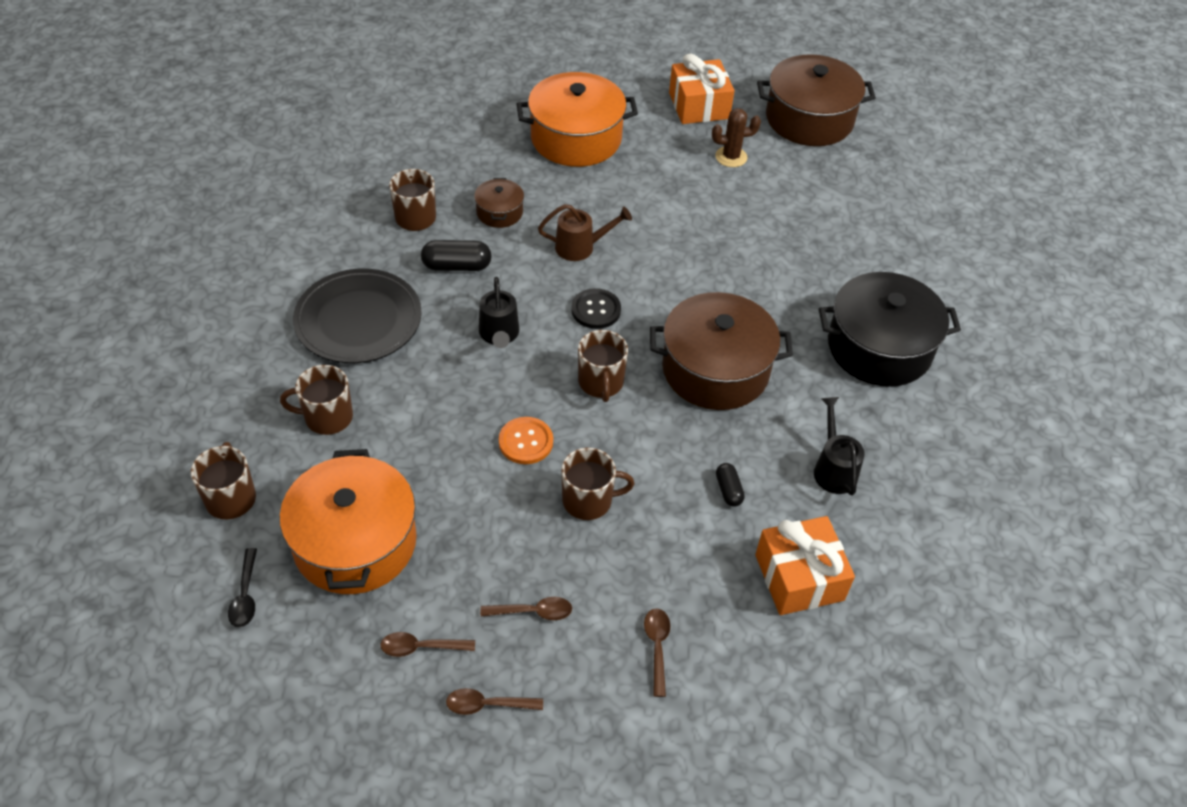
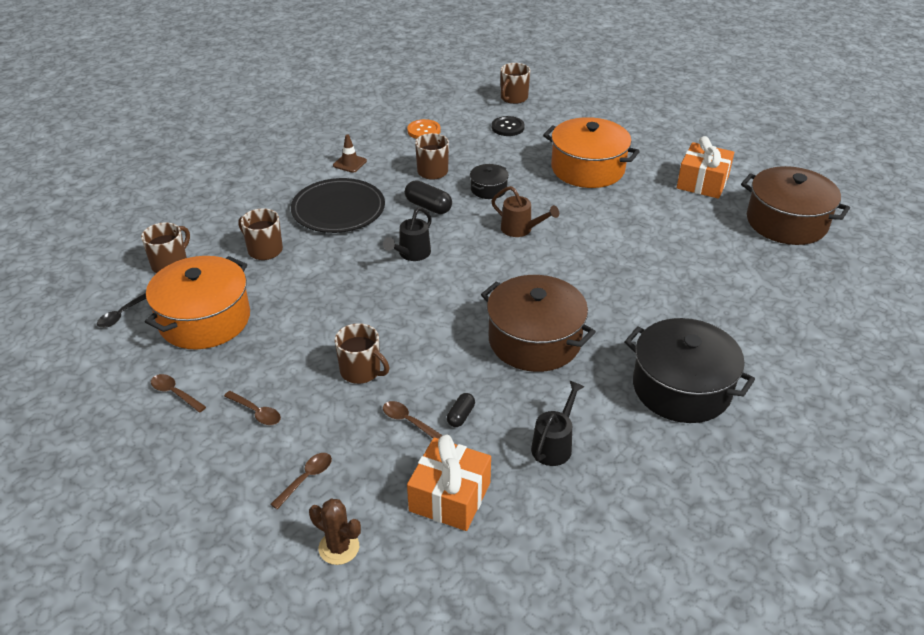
camera: 40 degrees right, 10 degrees down
(306, 251) = (350, 163): none -> brown traffic cone
(487, 705) = (173, 446): brown spoon -> brown spoon (408, 421)
(499, 212) = (488, 189): brown pot -> black pot
(526, 442) = (360, 319): orange button -> orange button (424, 131)
(596, 310) = (490, 268): black button -> black button (508, 127)
(601, 383) = (446, 310): brown mug -> brown mug (513, 98)
(731, 157) = (693, 221): brown cactus -> brown cactus (339, 547)

